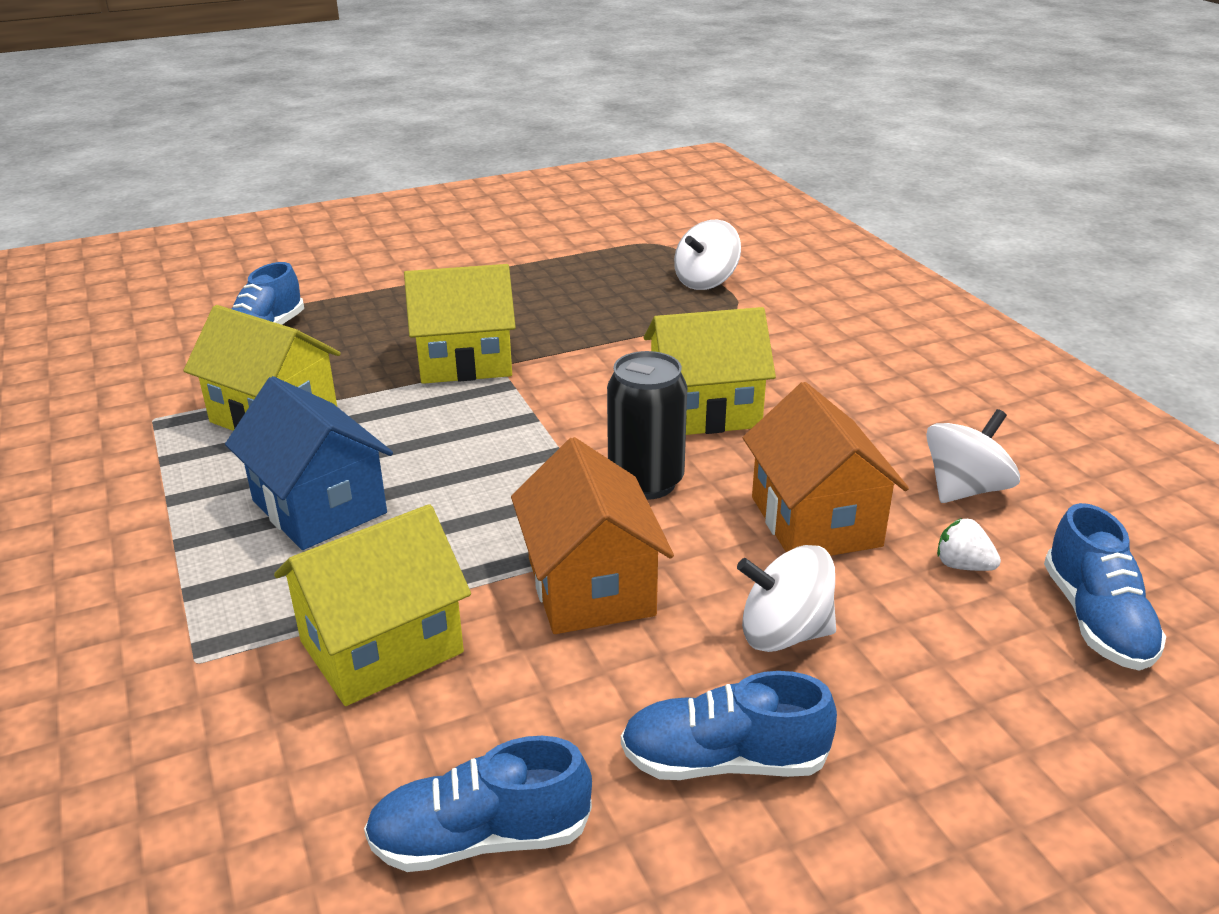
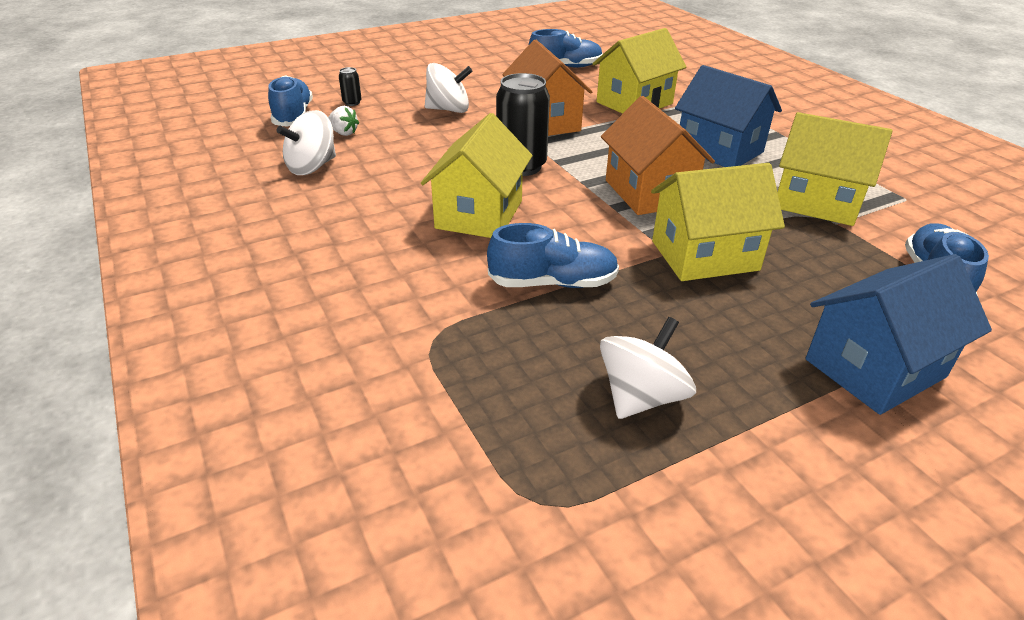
camera: 175 degrees right, 5 degrees up
(397, 286) = (875, 368): none -> blue house
(705, 411) = (479, 214): yellow house -> yellow house turned 60 degrees counterclockwise
(706, 281) = (466, 393): white spinning top -> white spinning top (641, 397)
(723, 761) = (481, 81): blue shoe -> blue shoe (553, 283)
(815, 521) = (417, 149): orange house -> orange house (649, 192)
(1004, 666) = (352, 103): none -> black can

